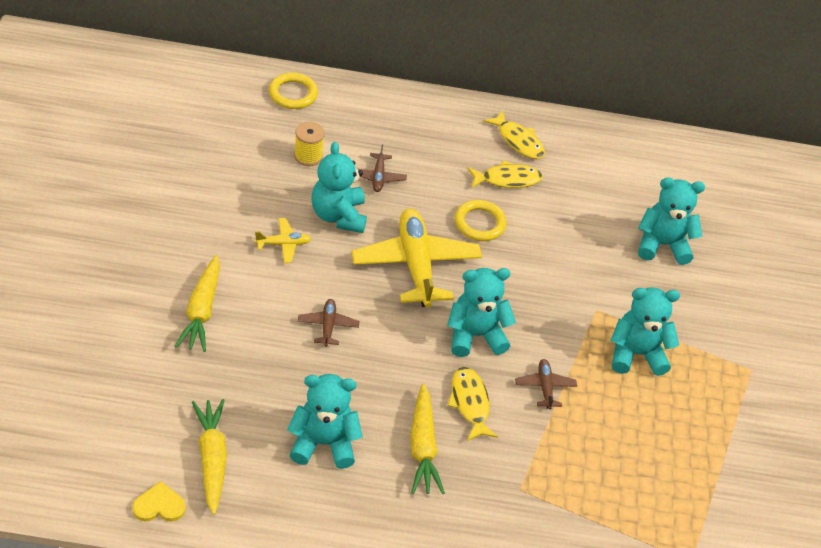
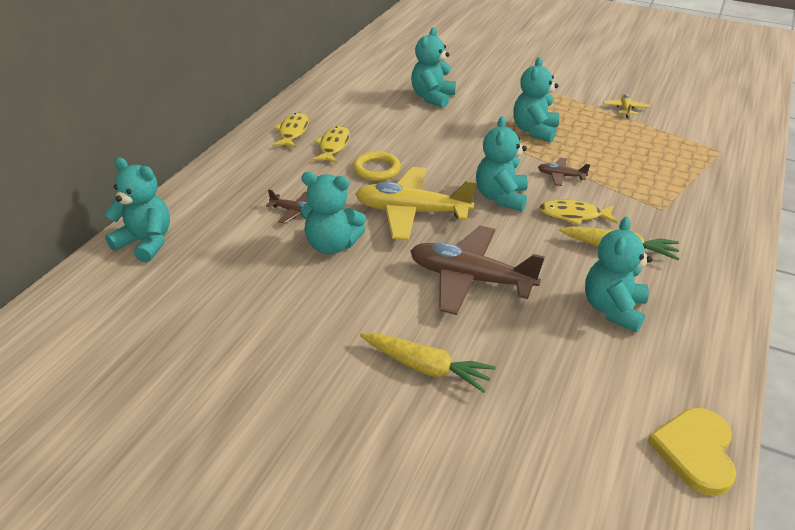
camera: 65 degrees left, 10 degrees down
(159, 505) = (695, 451): yellow heart -> yellow heart, size x1.64
(212, 459) = (631, 395): yellow carrot -> none
(283, 244) = (354, 289): yellow plane -> yellow plane (625, 109)
(293, 94) = (146, 242): yellow ring -> turquoise teddy bear
(308, 156) = (241, 249): yellow spool -> none
(328, 326) = (470, 279): brown plane -> brown plane, size x2.22
(518, 141) = (293, 132): yellow fish -> yellow fish turned 60 degrees counterclockwise

